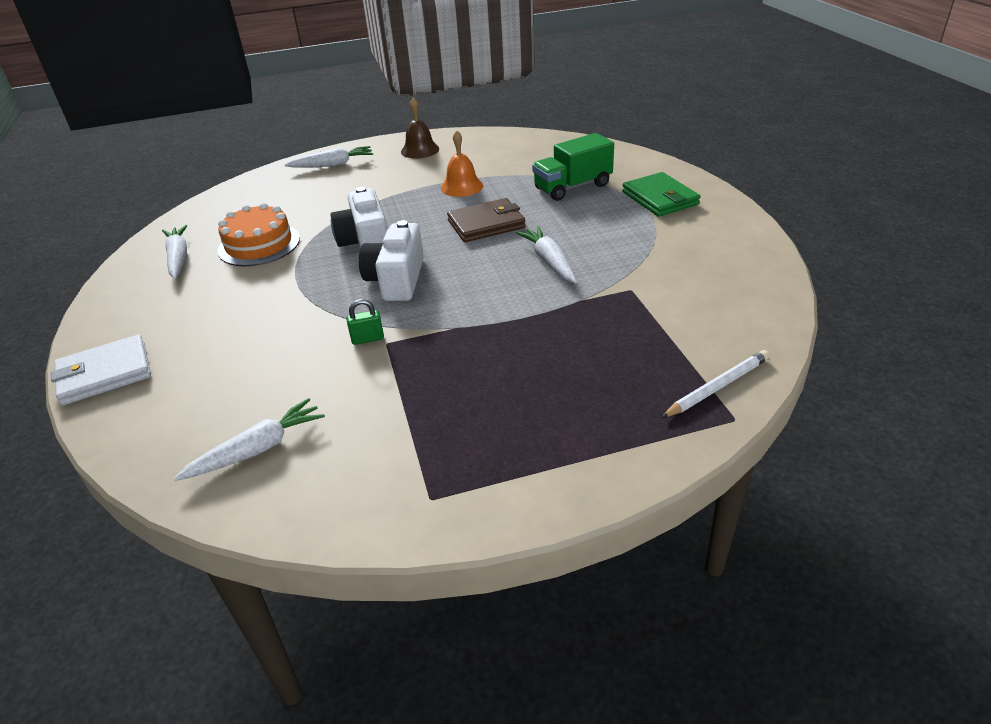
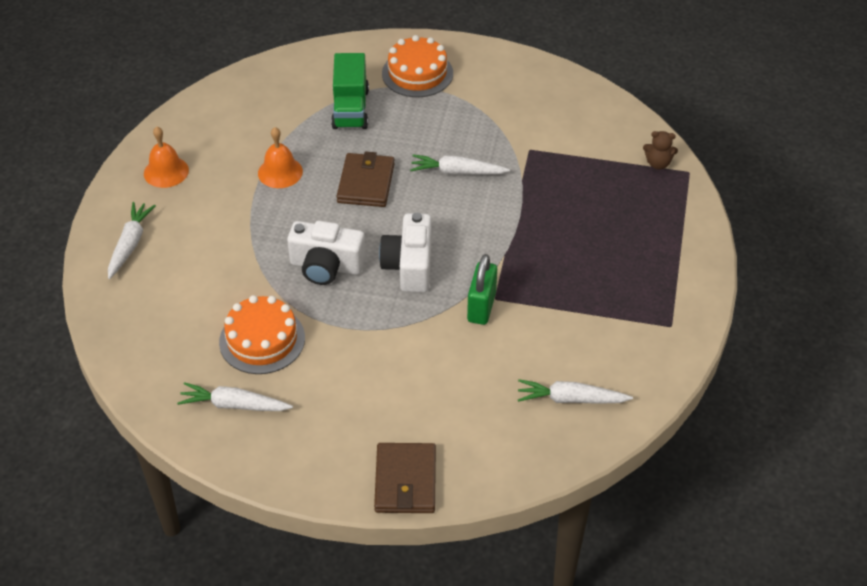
camera: 65 degrees left, 10 degrees up
(105, 374) = (405, 481): white wallet -> brown wallet
(257, 449) = (570, 399): white carrot -> white carrot turned 75 degrees counterclockwise
(367, 339) = (481, 307): green padlock -> green padlock, size x1.74
(397, 280) = (409, 266): white camera -> white camera turned 60 degrees clockwise
(420, 150) = (166, 171): brown bell -> orange bell
(660, 198) = (417, 73): green wallet -> orange cake
(717, 387) = (658, 163): white pencil -> brown teddy bear

